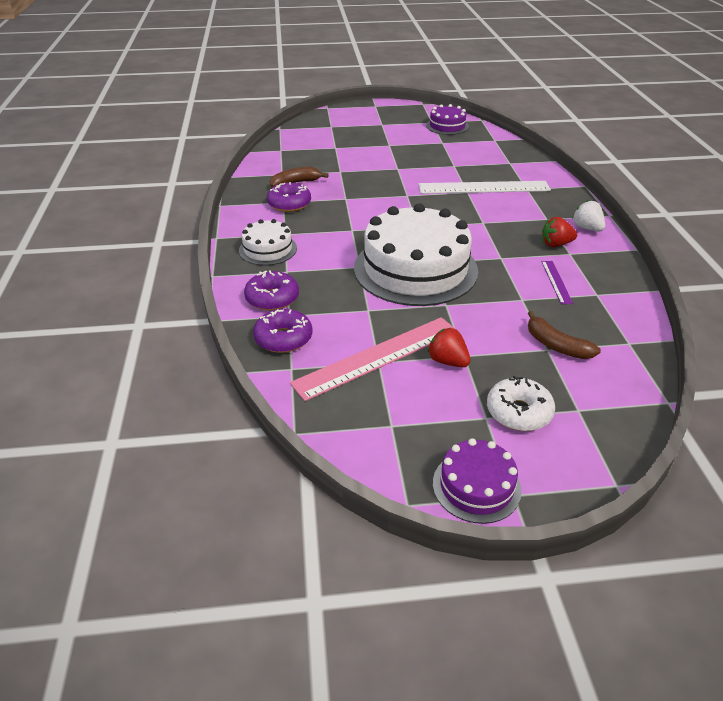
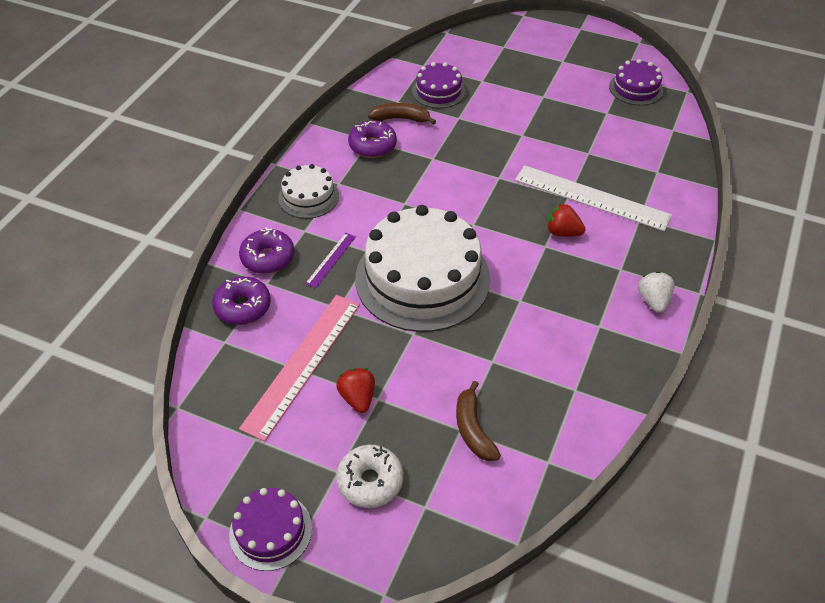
camera: 30 degrees right, 10 degrees up
(308, 161) = (438, 91): none -> purple cake
(377, 357) = (303, 364): pink ruler -> pink ruler turned 60 degrees counterclockwise
(556, 244) = (595, 308): red strawberry -> red strawberry (562, 232)
(556, 282) = (548, 355): purple ruler -> purple ruler (331, 260)

